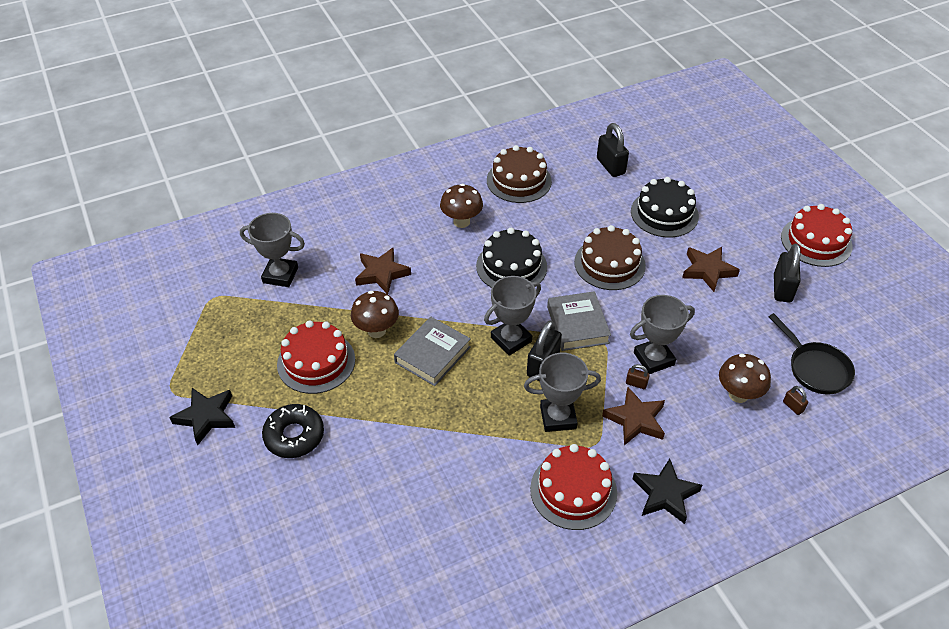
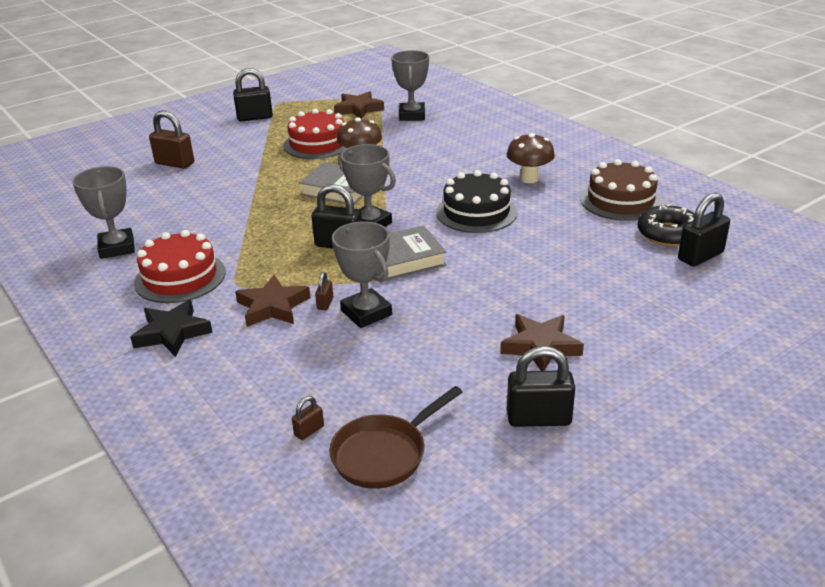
camera: 80 degrees right, 15 degrees down
(206, 417) = (255, 117): black star -> black padlock
(294, 436) = (239, 148): black donut -> black donut (668, 234)
(307, 502) = (175, 163): none -> brown padlock
(382, 273) = (433, 153): brown star -> brown star (358, 109)
(558, 417) = (271, 260): grey trophy -> grey trophy (117, 248)
(609, 264) = (513, 271): brown cake -> none
(664, 213) = (634, 304): black cake -> none
(738, 394) = (322, 381): brown mushroom -> none
(815, 369) = (384, 454): black pan -> brown pan
(816, 241) = (672, 457): red cake -> none

